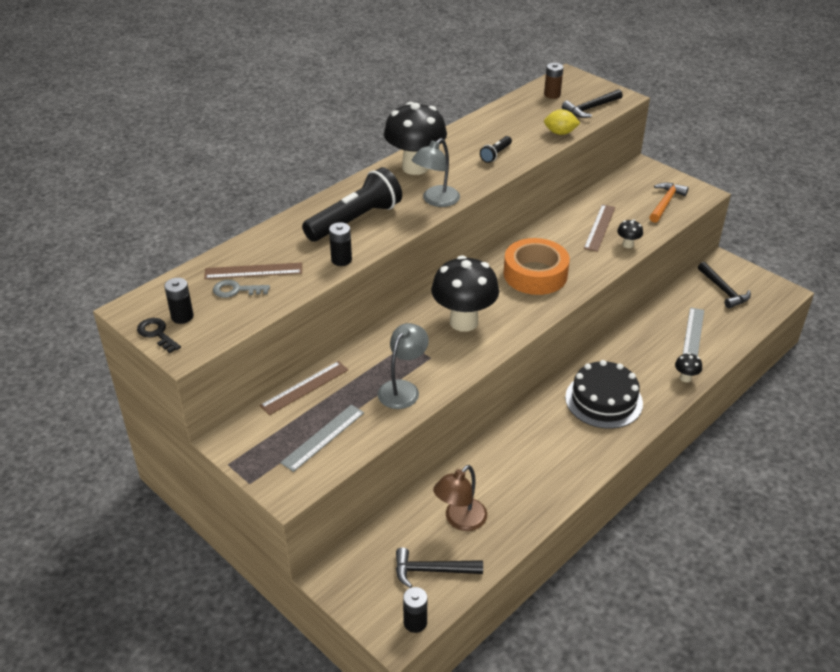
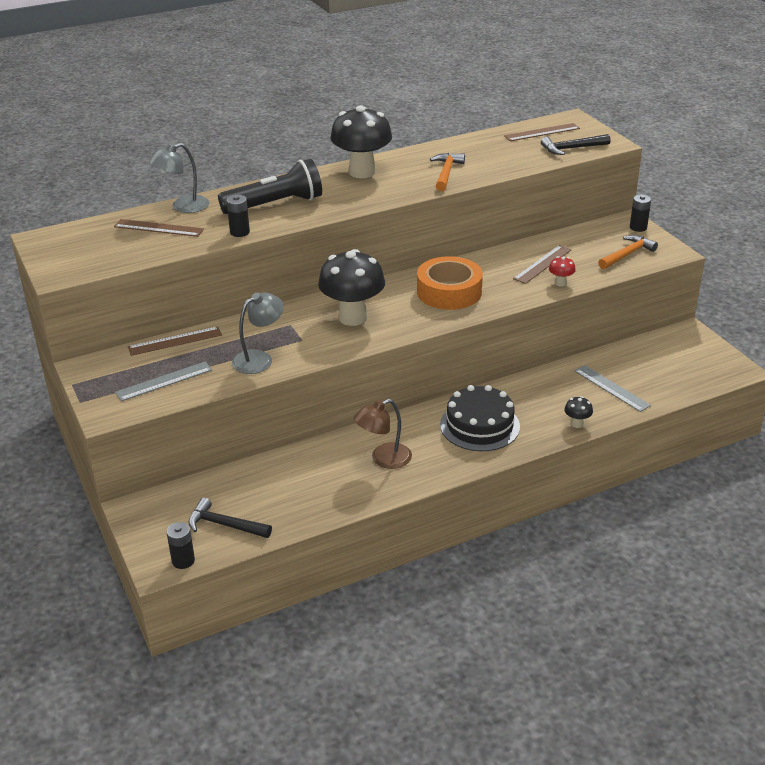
camera: 20 degrees right, 5 degrees down
(157, 334) = (46, 259): black key -> none
(182, 317) = (76, 251): black battery -> black battery (638, 227)
(236, 290) = (133, 239): grey key -> none
(436, 200) = (360, 200): grey lamp -> grey lamp (183, 207)
(460, 520) = (276, 492): brown lamp -> brown lamp (383, 459)
(496, 154) = (446, 173): black flashlight -> orange hammer
(552, 95) = (542, 132): brown battery -> brown ruler
(560, 133) = (524, 164): yellow lemon -> none
(628, 245) = (560, 283): black mushroom -> red mushroom
(693, 334) = (611, 388): grey ruler -> grey ruler turned 75 degrees counterclockwise
(723, 290) = (672, 356): black hammer -> none

